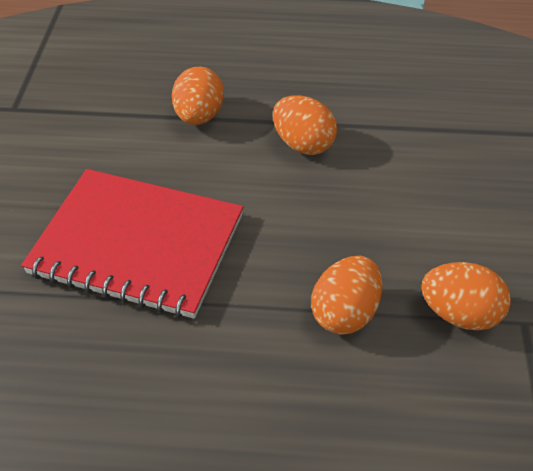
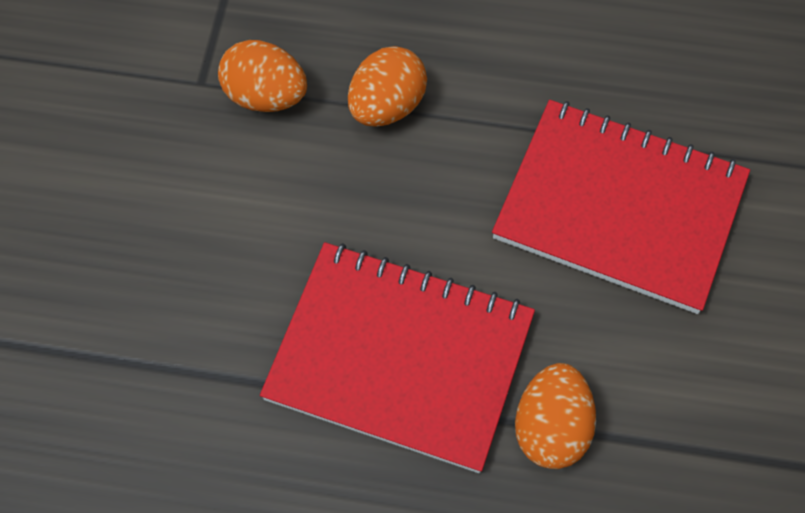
camera: 175 degrees left, 15 degrees up
(303, 144) = (400, 357): orange egg -> red notebook

